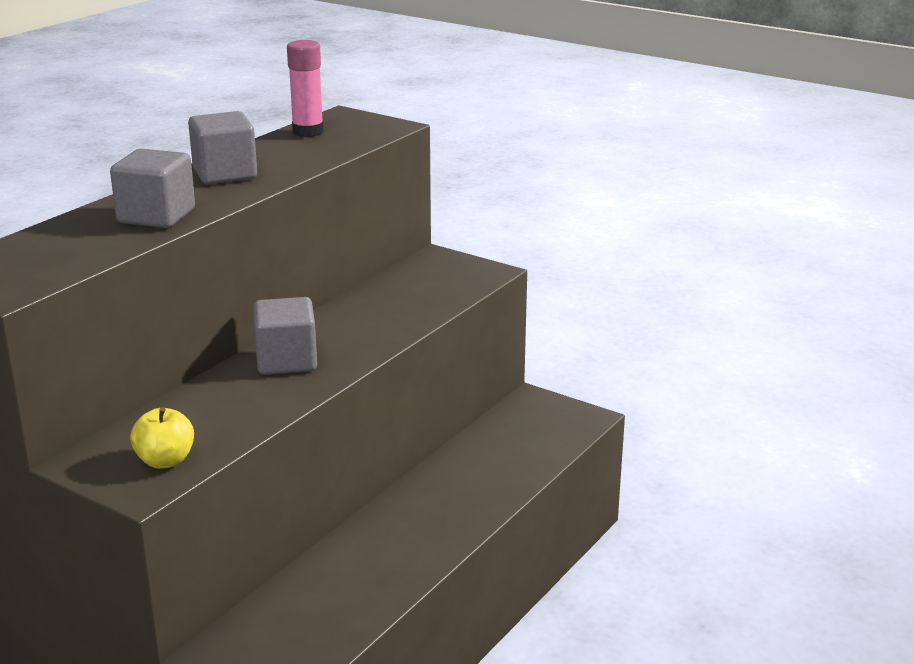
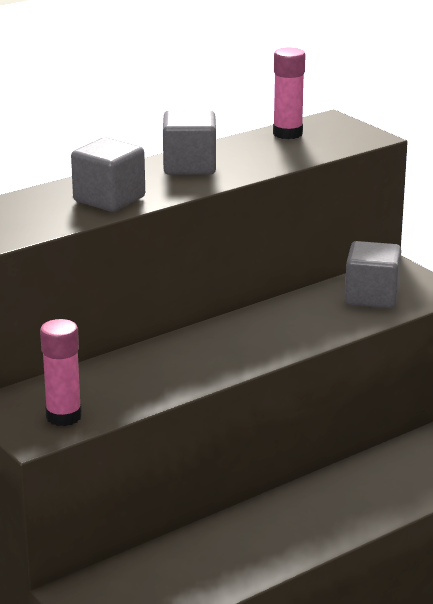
camera: 20 degrees right, 0 degrees up
(165, 461) = (63, 416): yellow apple -> pink glue stick
(286, 361) = (208, 346): grey cube -> grey cube (372, 297)

